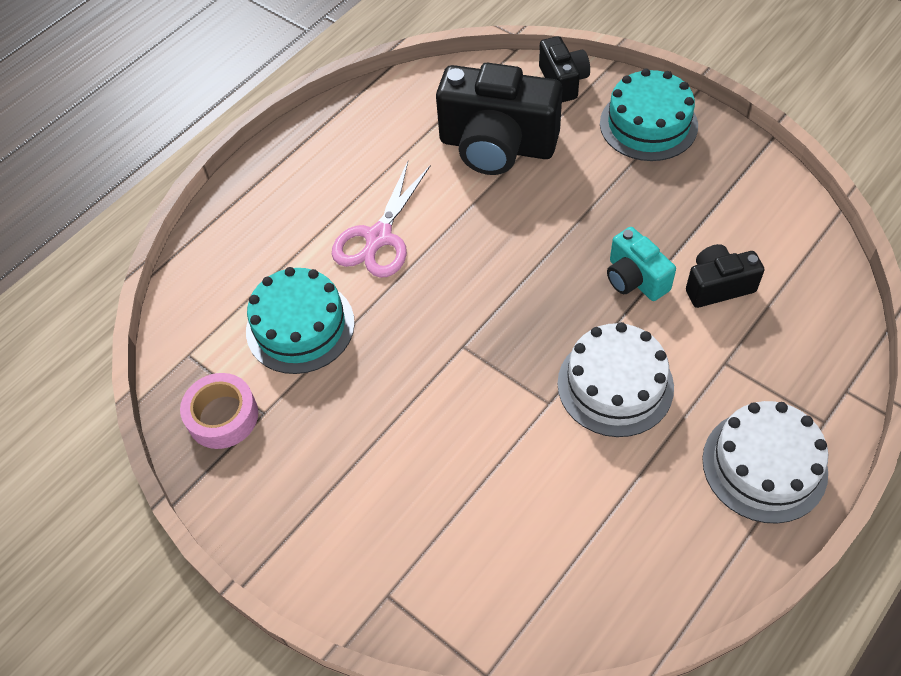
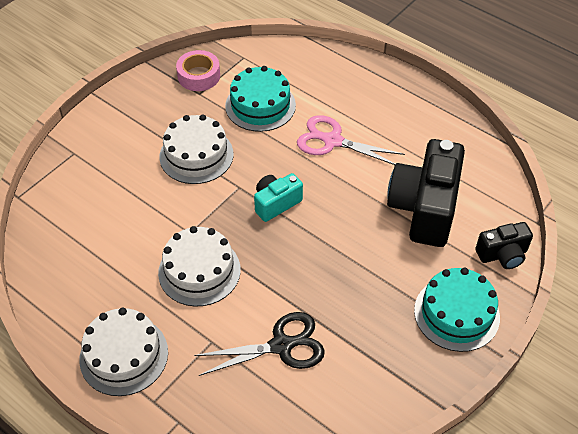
camera: 85 degrees right, 5 degrees down
(399, 406) = (196, 155): none -> white cake
(635, 279) = (291, 290): turquoise camera -> turquoise camera (276, 203)
(718, 286) = (282, 345): black camera -> black scissors

